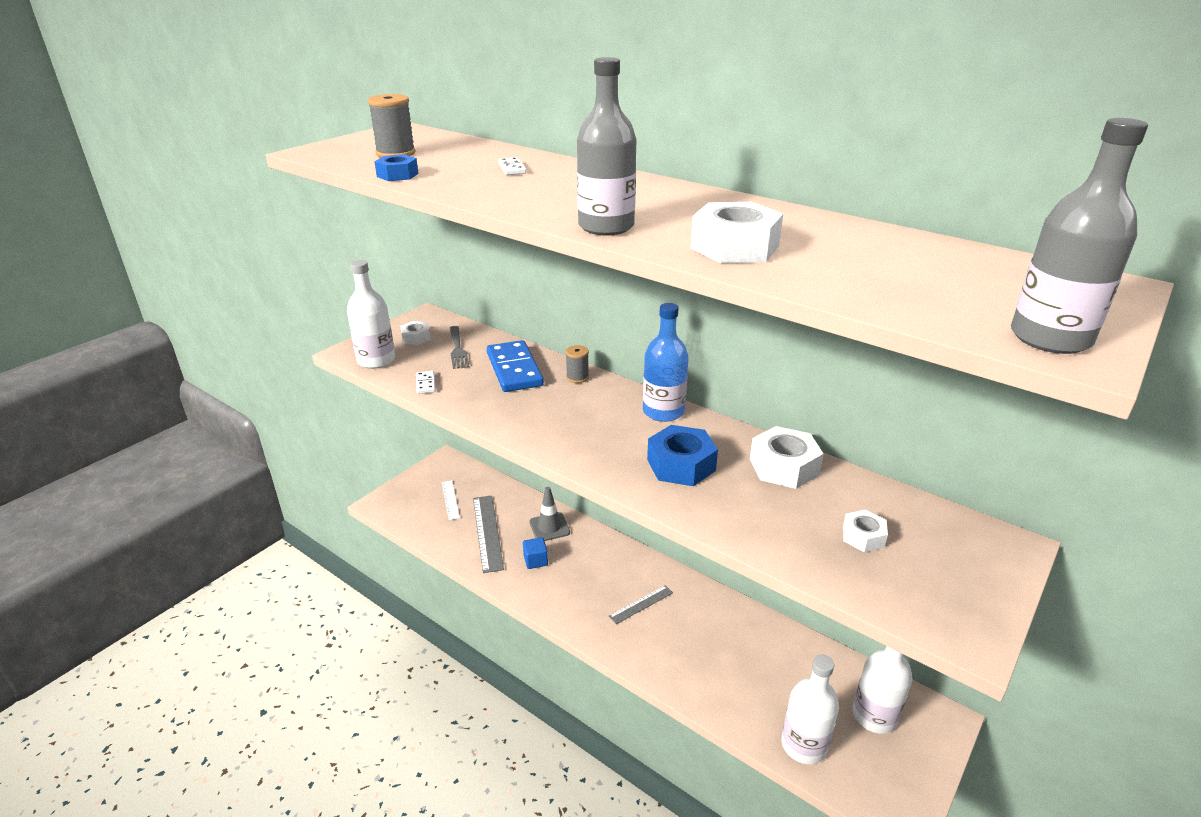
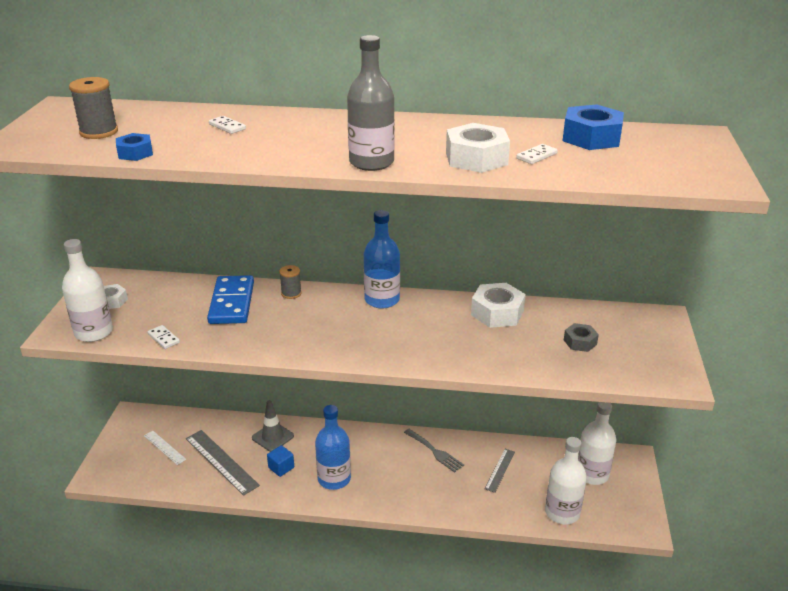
camera: 30 degrees left, 0 degrees up
(457, 349) = (163, 300): grey fork -> grey fork (435, 452)
(514, 369) = (231, 303): blue domino -> blue domino turned 45 degrees clockwise
(577, 593) = (334, 479): none -> blue bottle
(641, 604) = (389, 467): grey ruler -> grey ruler (500, 470)
(681, 465) = (428, 335): blue nut -> blue nut (591, 138)
(818, 260) = (536, 156): none -> white domino
(863, 537) = (580, 342): white nut -> grey nut
(1050, 338) = (704, 176): grey bottle -> none

